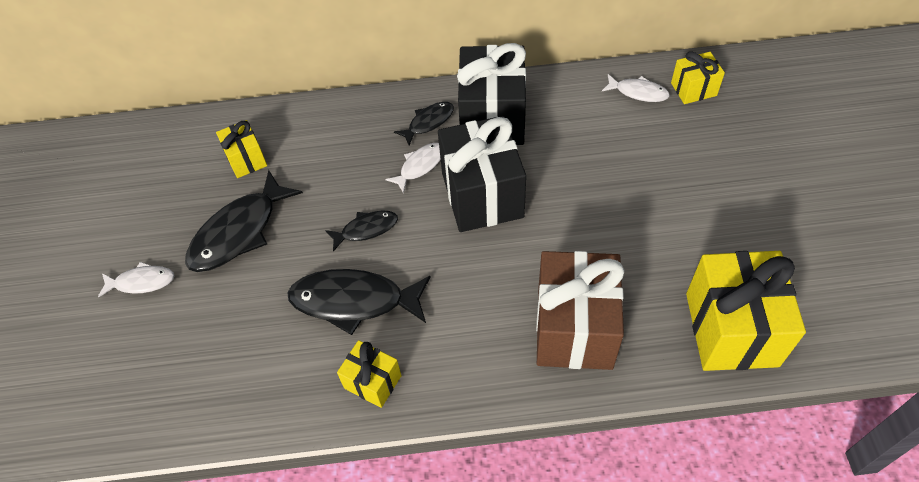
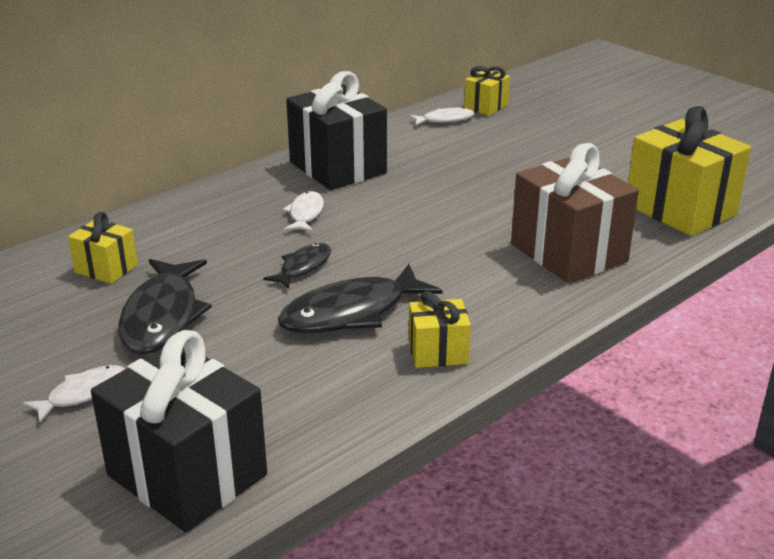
camera: 40 degrees left, 25 degrees down
(428, 122) = (279, 187): black fish -> none
(482, 195) = (388, 211): black gift -> black gift (187, 475)

